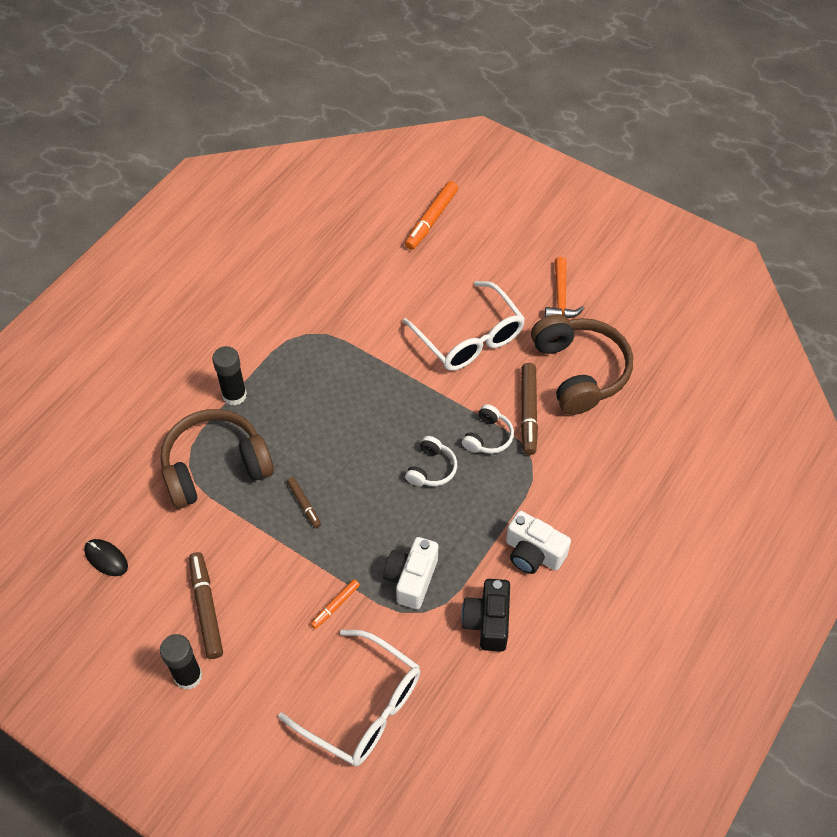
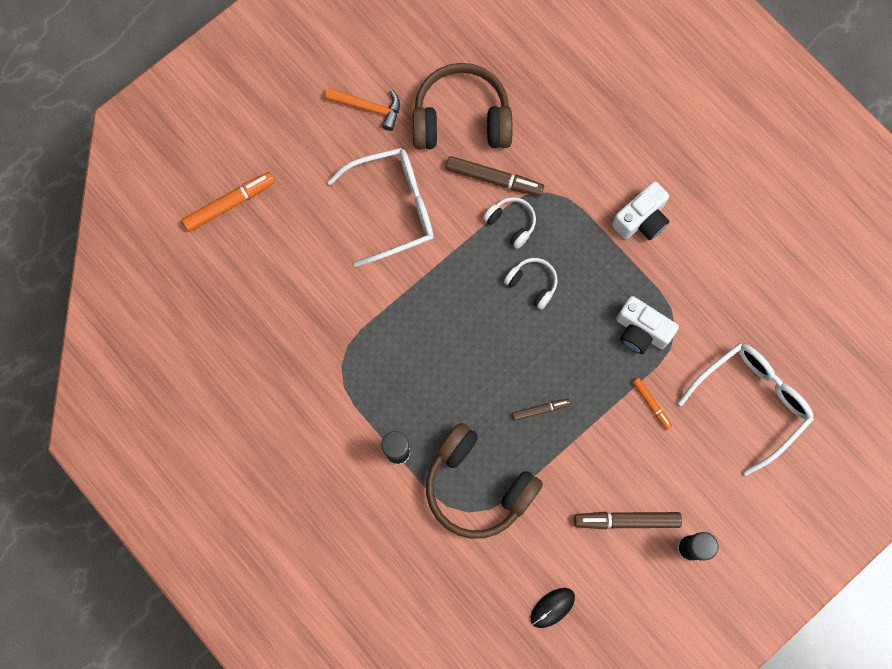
camera: 75 degrees left, 20 degrees up
(215, 467) = (477, 486): brown headphones -> brown headphones turned 45 degrees counterclockwise
(431, 220) = (230, 204): orange marker -> orange marker turned 75 degrees counterclockwise
(487, 622) = (697, 277): black camera -> none

